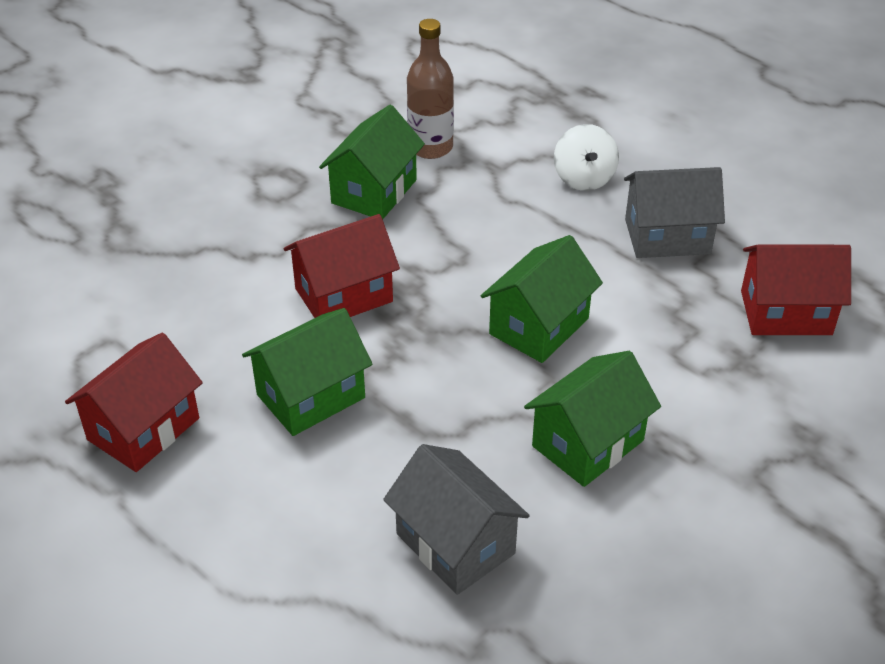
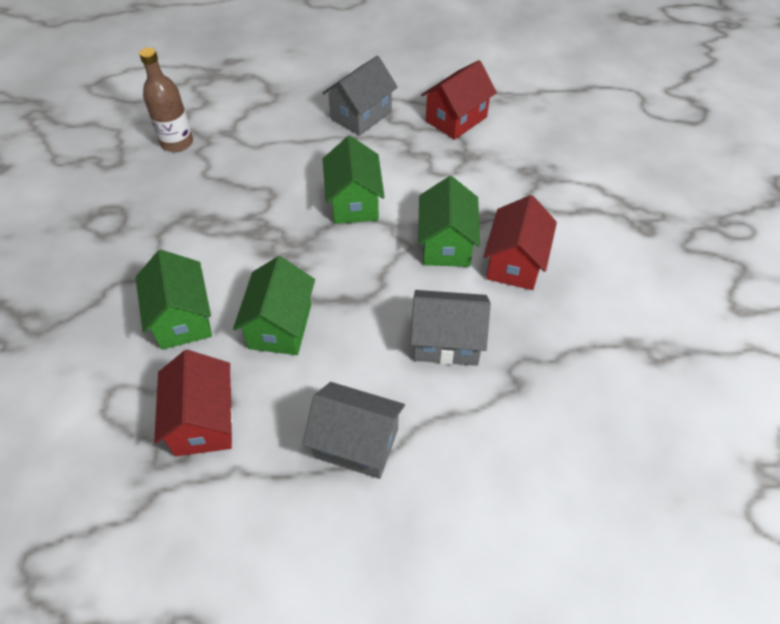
camera: 45 degrees left, 10 degrees up
(243, 563) = (356, 443): none -> grey house
(344, 295) = (229, 258): red house -> red house (515, 263)
(374, 191) = (174, 188): green house -> green house (182, 319)
(584, 178) = (284, 110): white spinning top -> none

